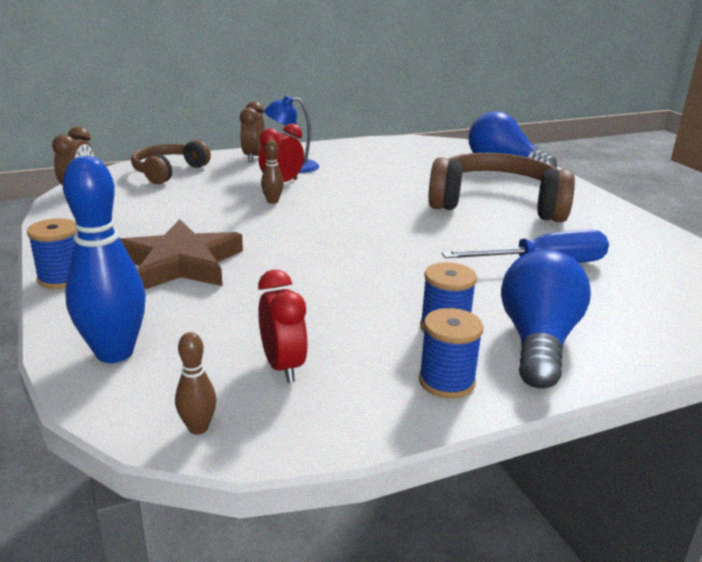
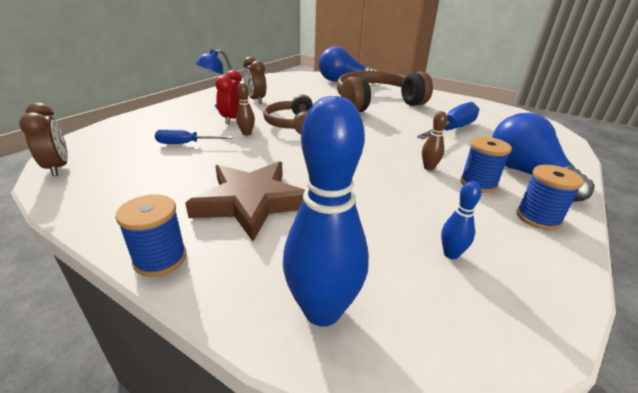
camera: 35 degrees left, 5 degrees up
(168, 171) = (127, 131): brown headphones -> brown headphones (292, 124)
(198, 428) = (492, 343): brown bowling pin -> brown bowling pin (429, 168)
(201, 196) = (186, 144): none -> blue screwdriver
(253, 157) = (183, 106): brown clock -> brown clock (256, 100)
(283, 366) = (451, 254): red clock -> blue bowling pin

